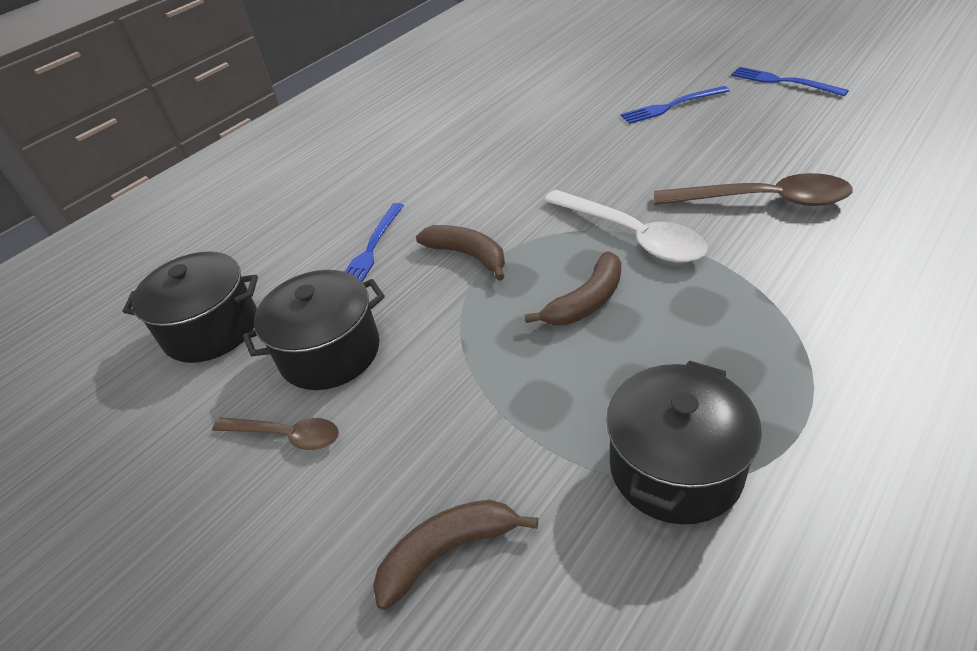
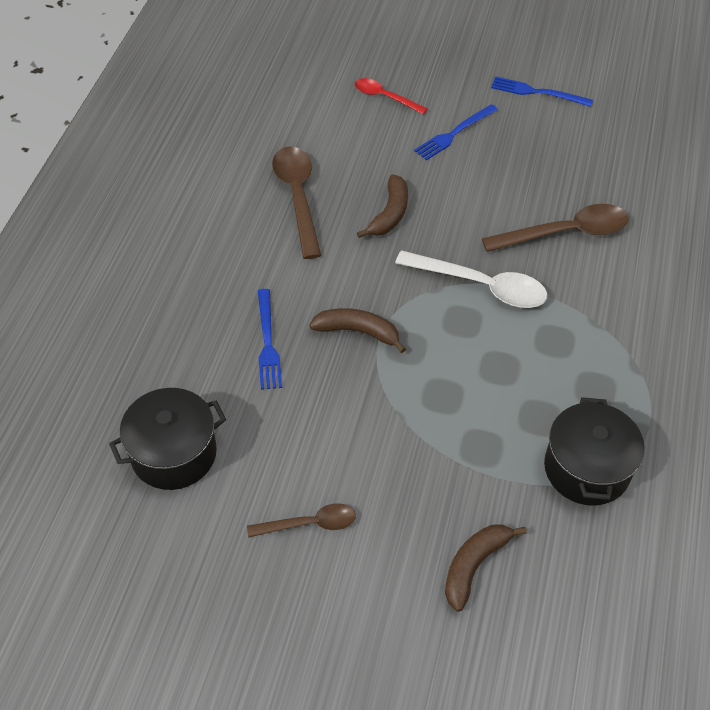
camera: 30 degrees left, 10 degrees up
(330, 352) = (297, 448): black pot -> none
(482, 139) = (298, 197): none -> brown spoon
(586, 301) = (474, 355): brown banana -> brown banana (389, 214)
(614, 75) = (385, 97): none -> red spoon

